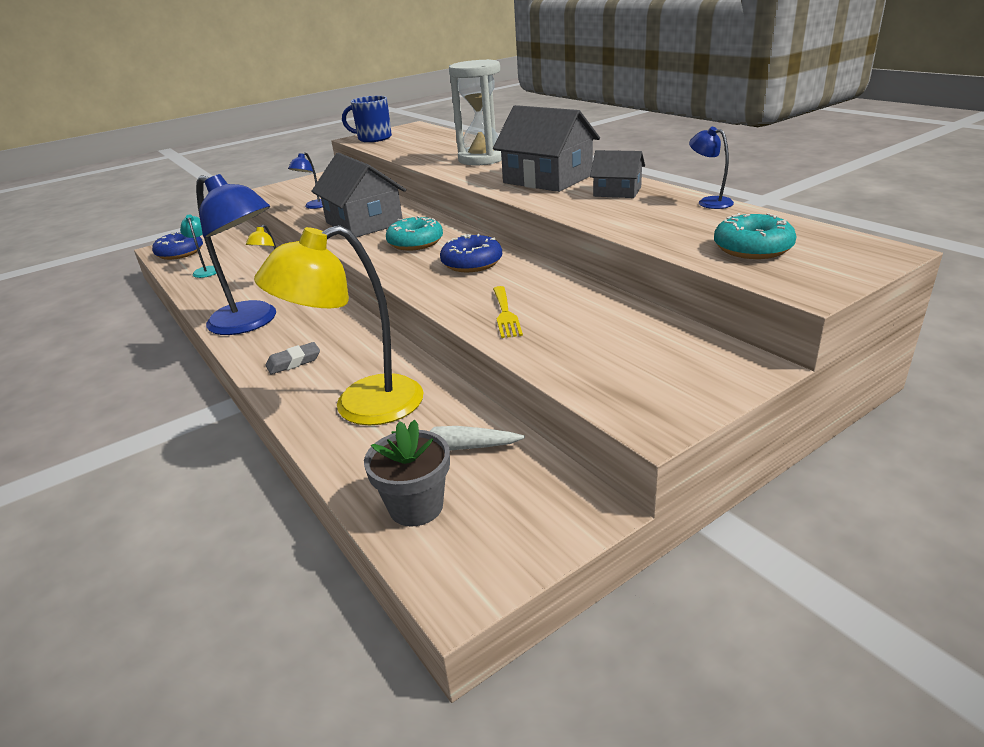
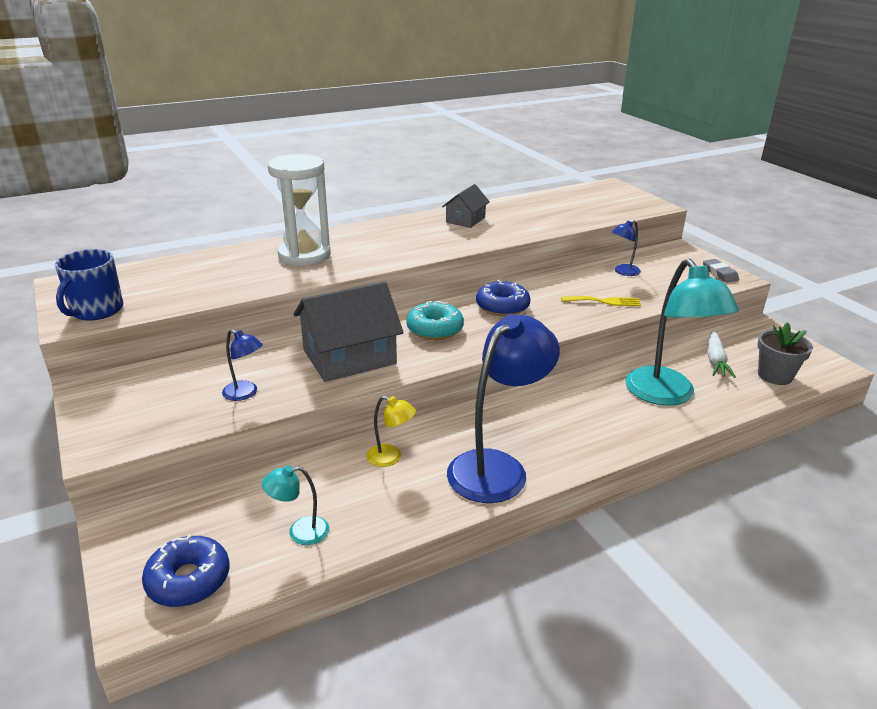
camera: 85 degrees left, 0 degrees up
(294, 362) = (592, 432): grey eraser -> grey eraser (719, 273)
(361, 406) = (667, 395): yellow lamp -> turquoise lamp
(547, 179) = (408, 237): grey house -> none
(709, 202) = (509, 201): blue lamp -> blue lamp (623, 272)
(752, 248) = (597, 206): turquoise donut -> none

